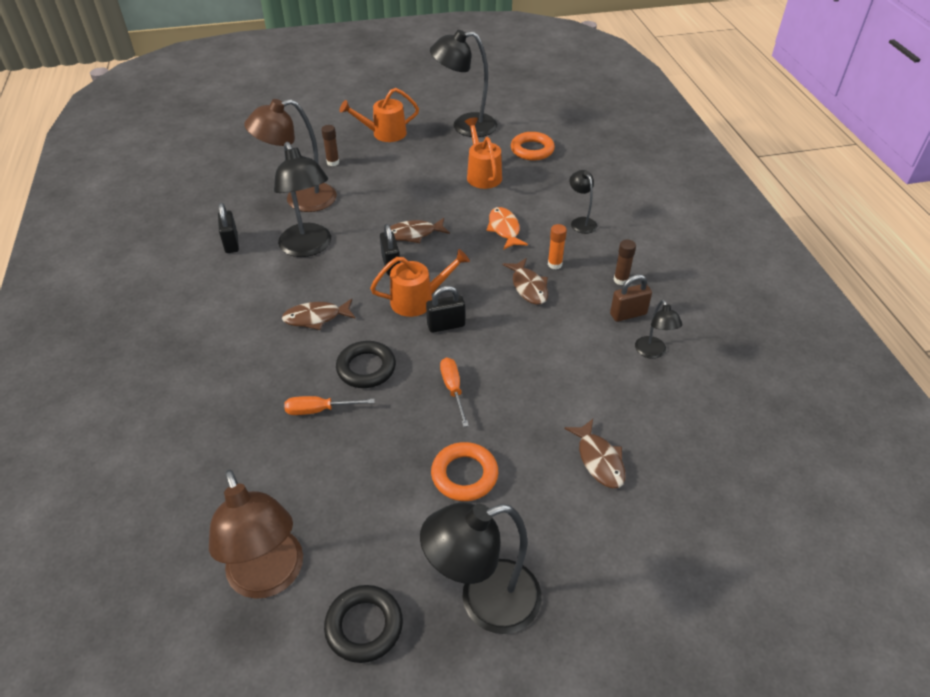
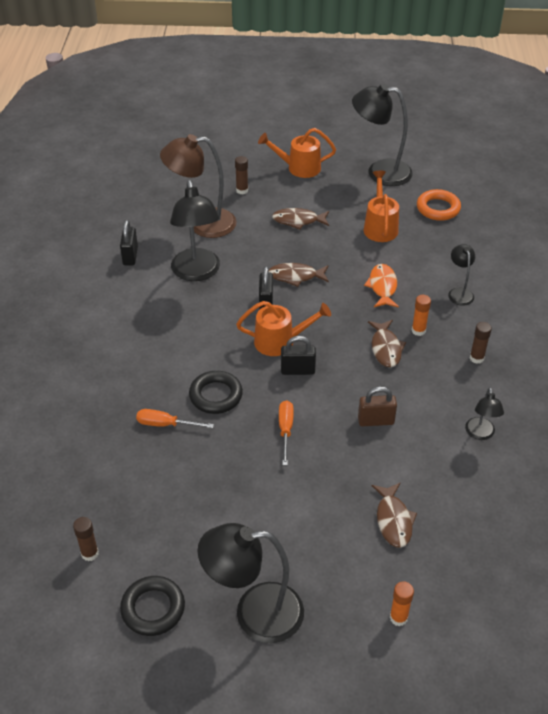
camera: 15 degrees right, 0 degrees up
(269, 578) = (90, 553): brown lamp -> brown glue stick
(316, 318) = (185, 340): brown fish -> brown fish (298, 220)
(464, 475) = (271, 507): orange ring -> none
(628, 314) = (471, 393): brown padlock -> brown padlock (376, 421)
(643, 566) = (398, 618): none -> orange glue stick

